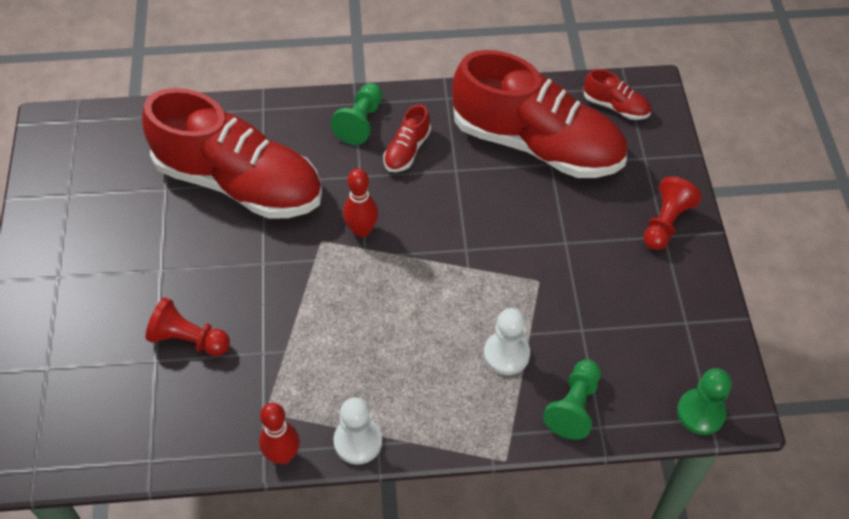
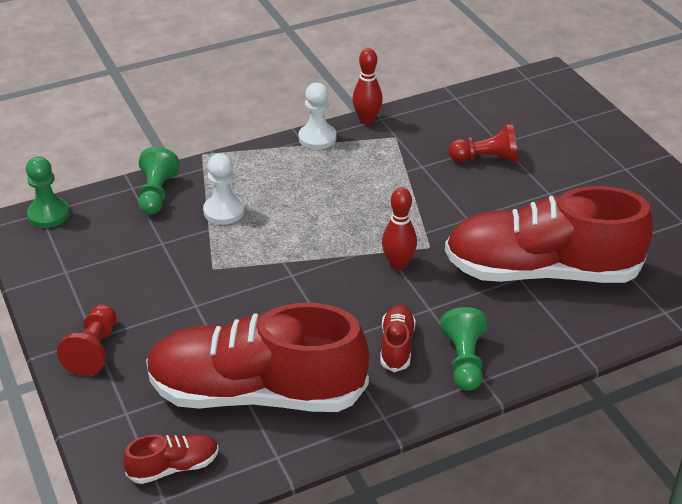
camera: 160 degrees right, 15 degrees down
(615, 106) = (173, 467): red shoe -> red shoe turned 150 degrees clockwise

